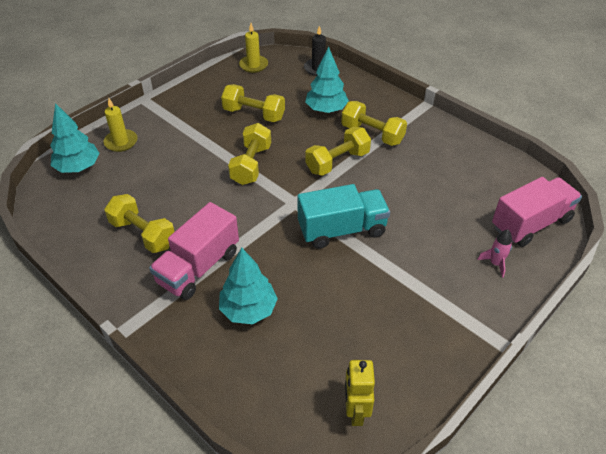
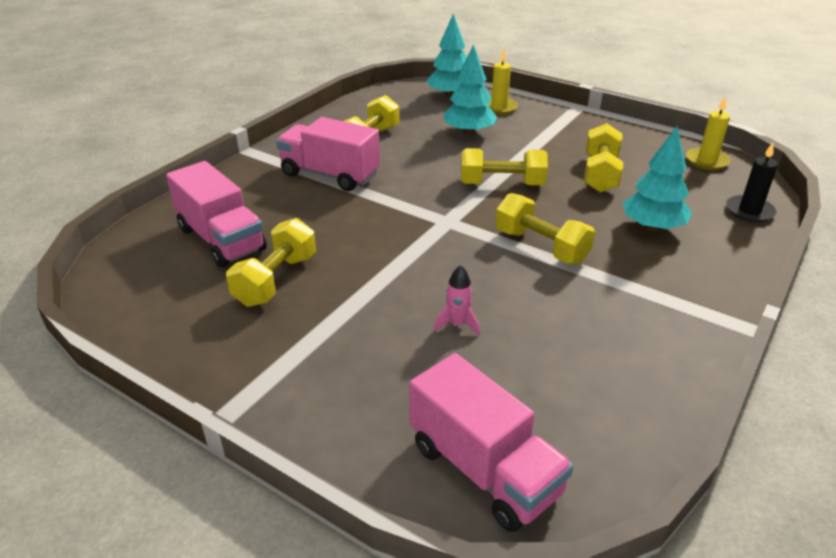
camera: 80 degrees right, 10 degrees down
(248, 310) = (275, 210): turquoise tree -> turquoise tree (469, 132)
(287, 350) = (221, 239): none -> pink truck
(342, 230) = (409, 261): turquoise truck -> none
(355, 411) = (137, 291): yellow robot -> none
(372, 134) = (623, 273): yellow dumbbell -> yellow dumbbell (276, 280)
(495, 263) = (376, 416): pink rocket -> pink rocket (457, 324)

